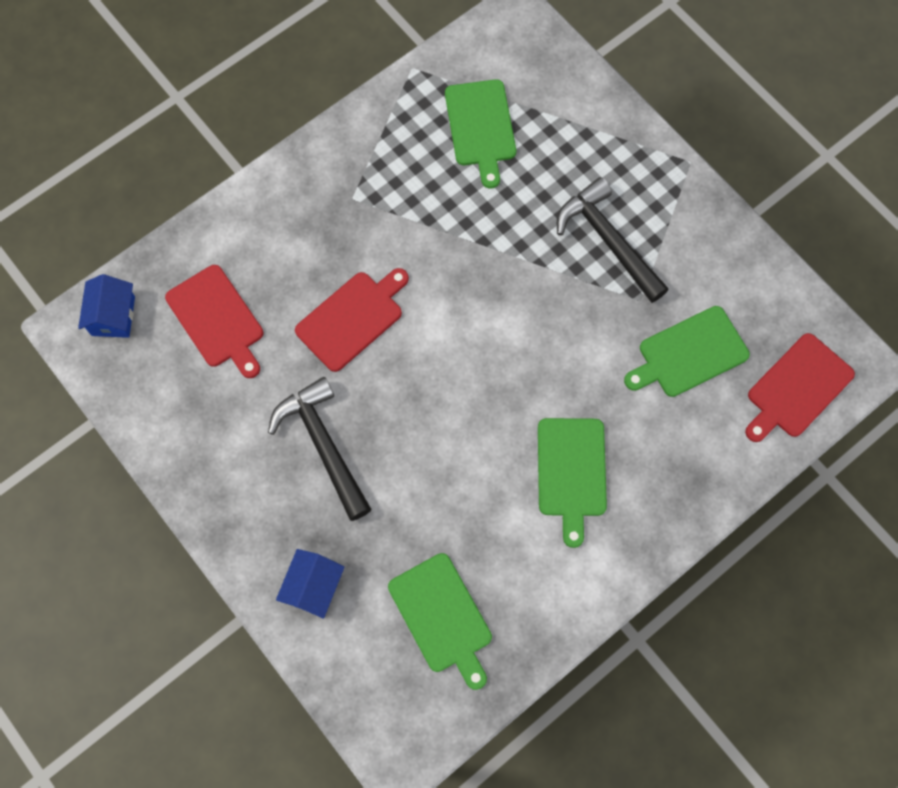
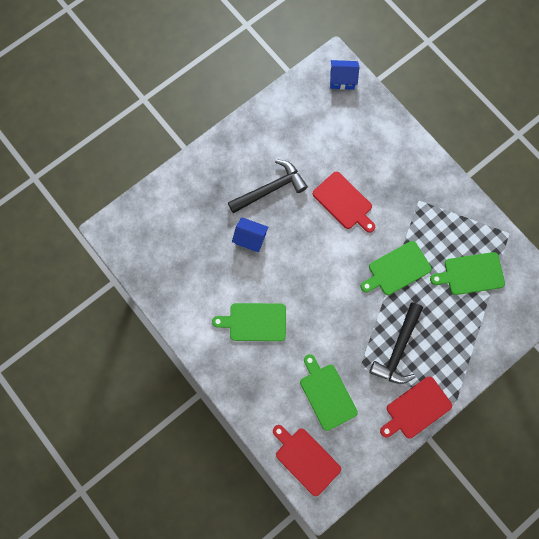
camera: 90 degrees right, 5 degrees up
(217, 320) = (341, 131): red cutting board -> red cutting board (416, 408)
(313, 587) = (194, 186): blue house -> blue house (250, 238)
(442, 617) = (176, 251): green cutting board -> green cutting board (397, 269)
(608, 241) = (398, 349): black hammer -> black hammer turned 150 degrees clockwise

